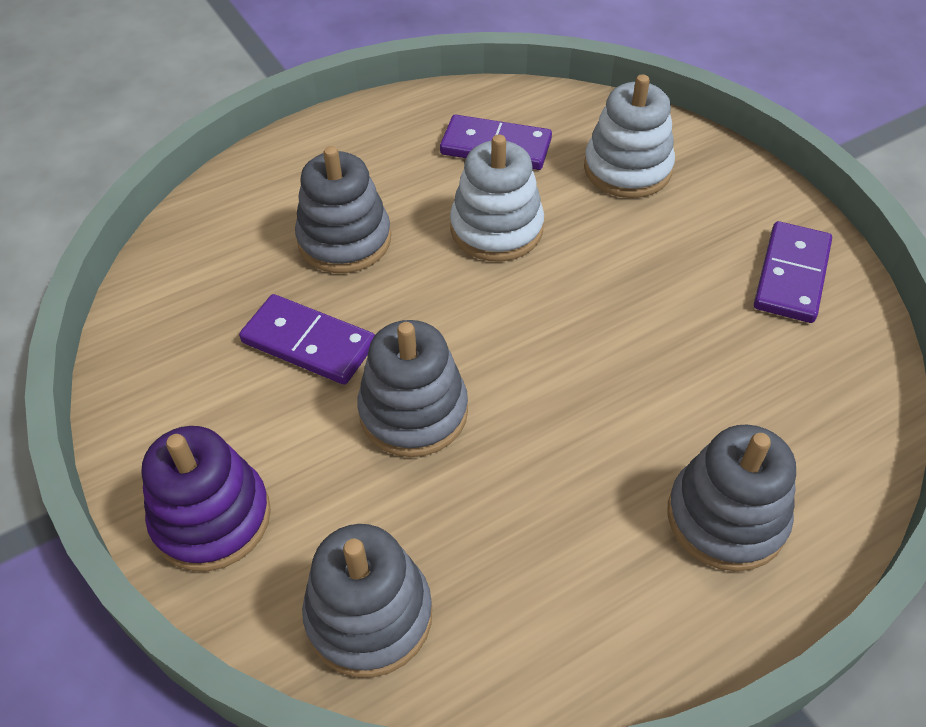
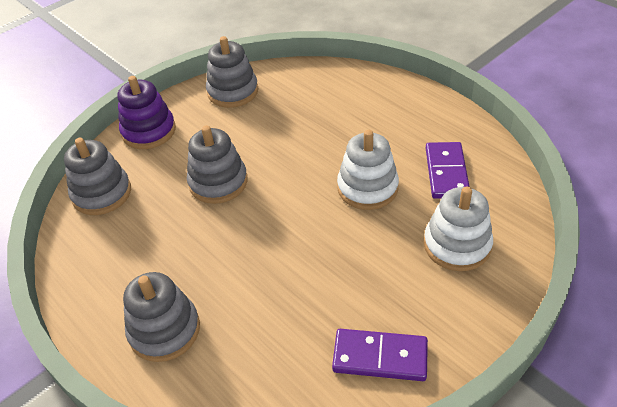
camera: 80 degrees right, 5 degrees down
(308, 343) = (255, 133): purple domino -> none
(344, 240) = (334, 127): grey stacking toy -> grey stacking toy (233, 92)

